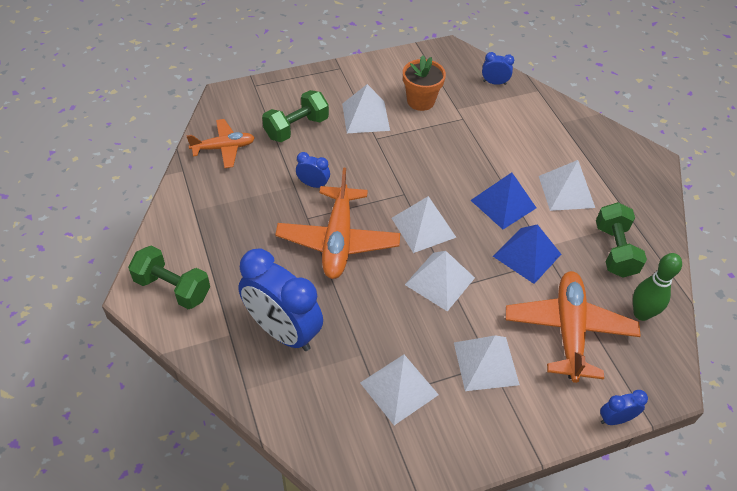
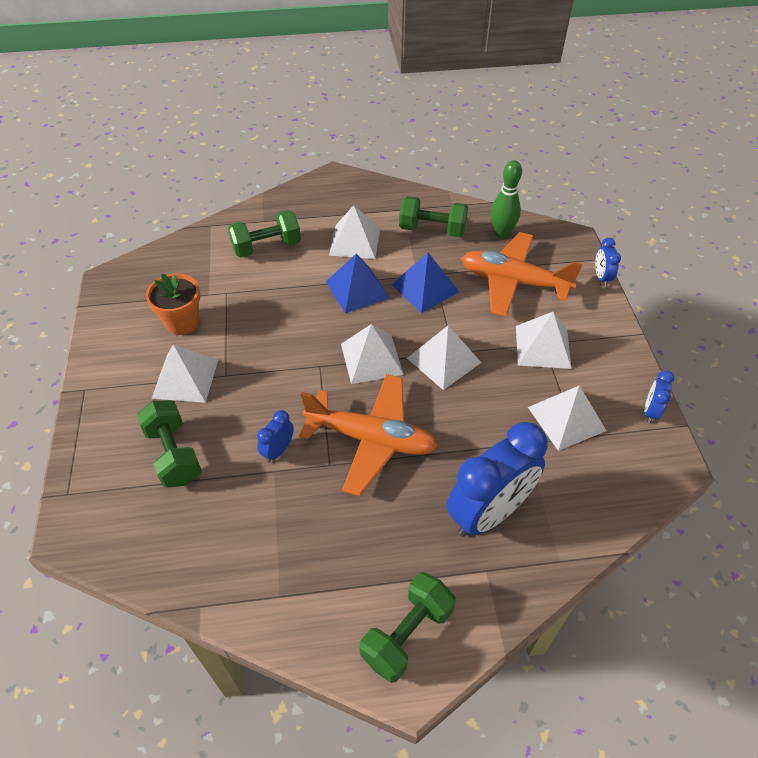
camera: 75 degrees left, 0 degrees up
(224, 148) = (176, 547): orange plane -> none
(494, 83) = (183, 255): blue clock -> blue clock (650, 411)
(529, 131) = (266, 247): none -> green dumbbell

